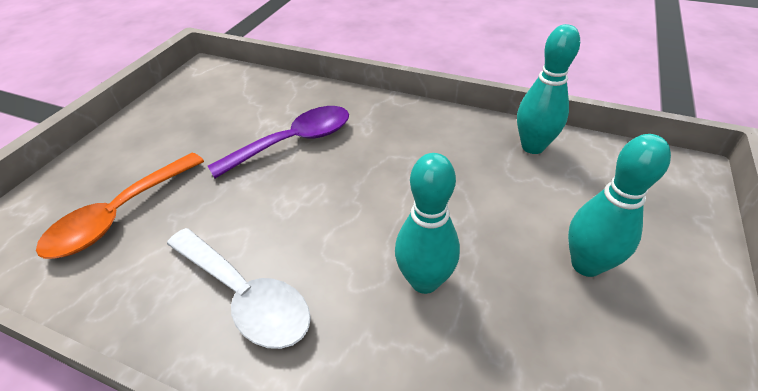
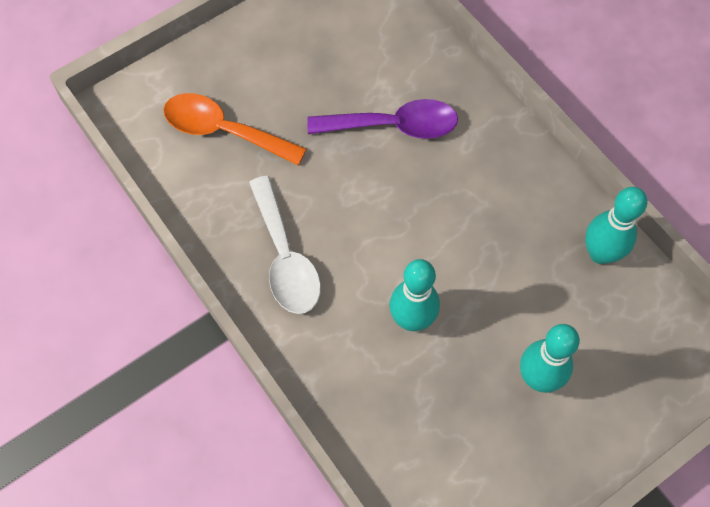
camera: 30 degrees right, 20 degrees up
(120, 215) = (224, 131): orange spoon -> orange spoon turned 45 degrees clockwise

